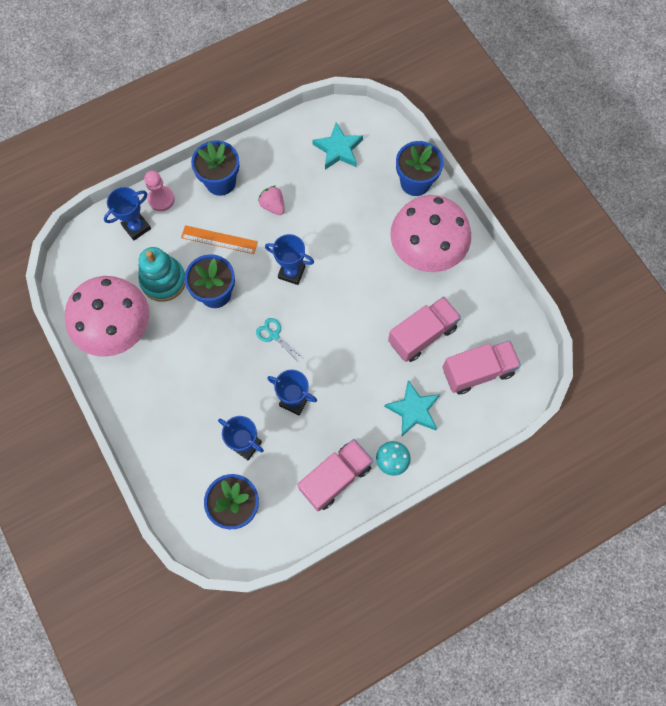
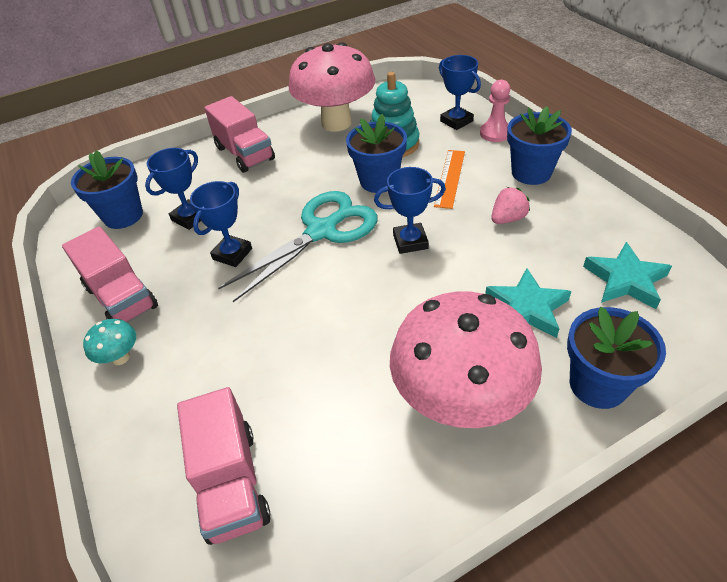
camera: 95 degrees right, 25 degrees down
(274, 335) = (321, 231): turquoise scissors -> turquoise scissors, size x2.39
(291, 272) = (410, 241): blue trophy -> blue trophy turned 60 degrees clockwise
(413, 410) = (187, 384): turquoise star -> turquoise star (527, 308)
(422, 335) = (308, 395): pink truck -> pink truck (245, 153)

